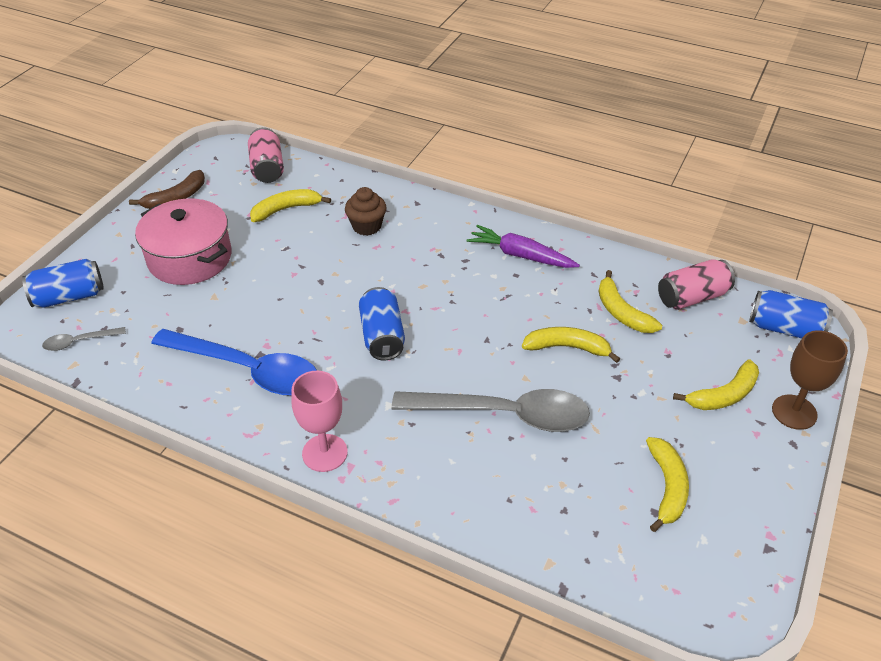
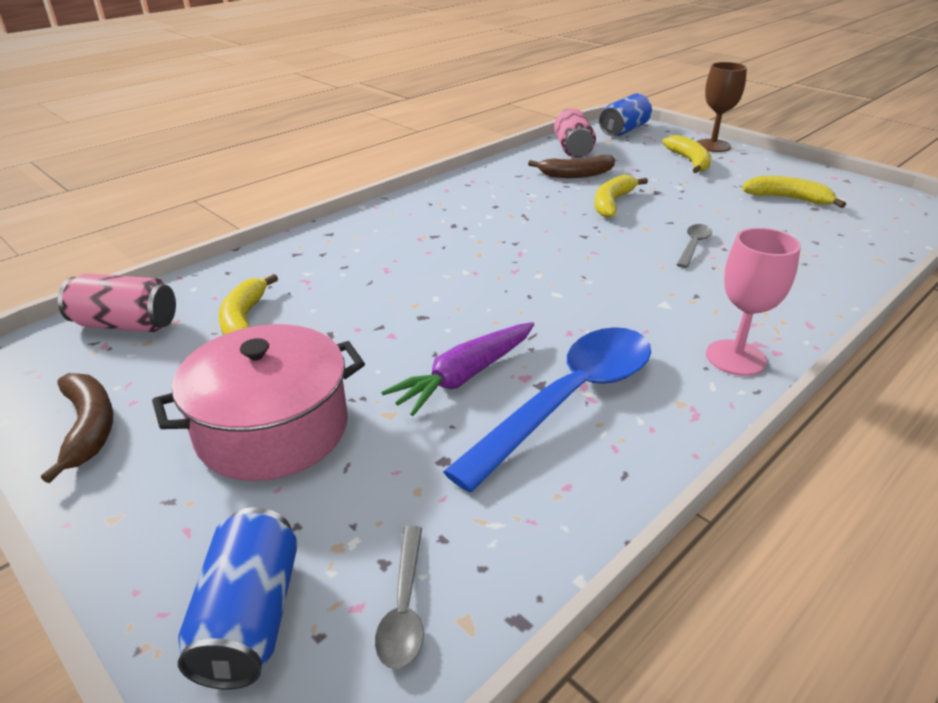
camera: 70 degrees left, 10 degrees down
(367, 226) = (342, 269): brown cupcake -> none
(382, 336) = (550, 290): blue can -> none
(504, 415) = (693, 245): grey spoon -> grey spoon, size x0.44
(520, 255) = (468, 198): purple carrot -> purple carrot (464, 376)
(622, 312) = (577, 174): yellow banana -> brown banana

